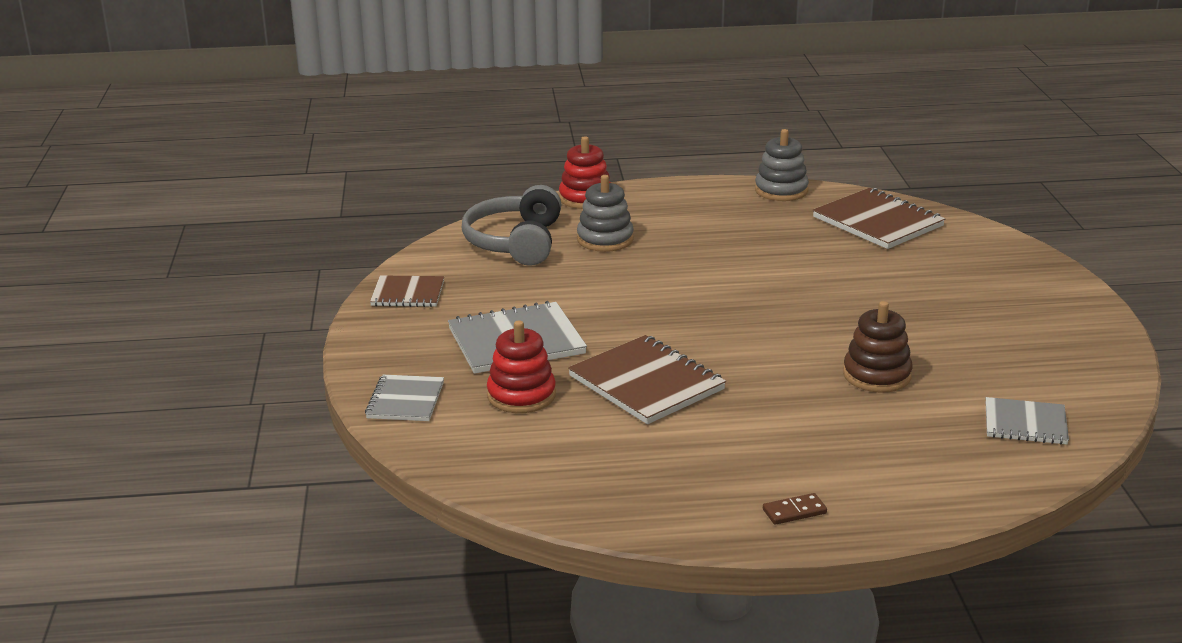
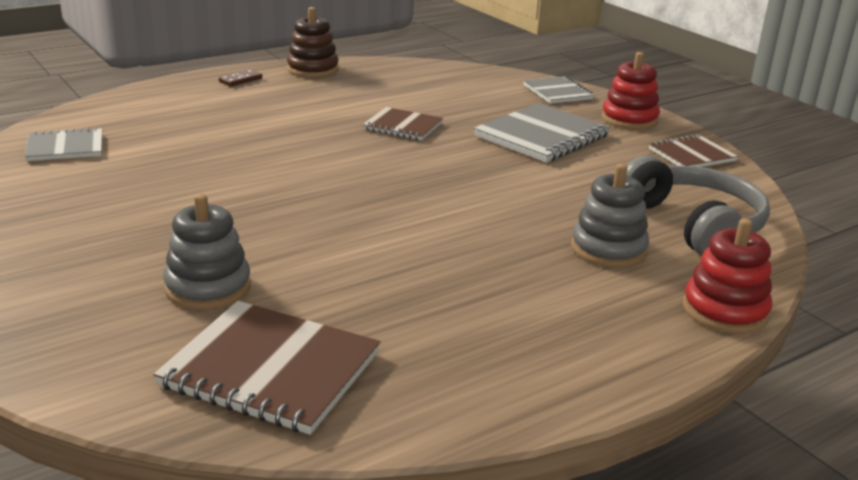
camera: 150 degrees right, 0 degrees up
(521, 395) = (485, 106): red stacking toy -> red stacking toy (629, 119)
(646, 383) = (403, 126): brown notebook -> brown notebook, size x0.61
(781, 190) = (470, 408): grey stacking toy -> grey stacking toy (208, 287)
(877, 375) = (208, 161): brown stacking toy -> brown stacking toy (312, 69)

